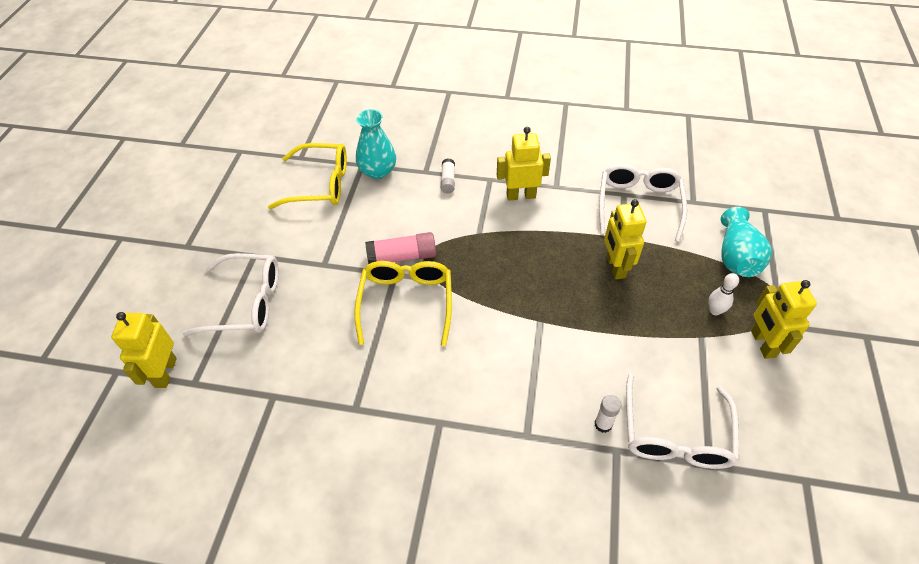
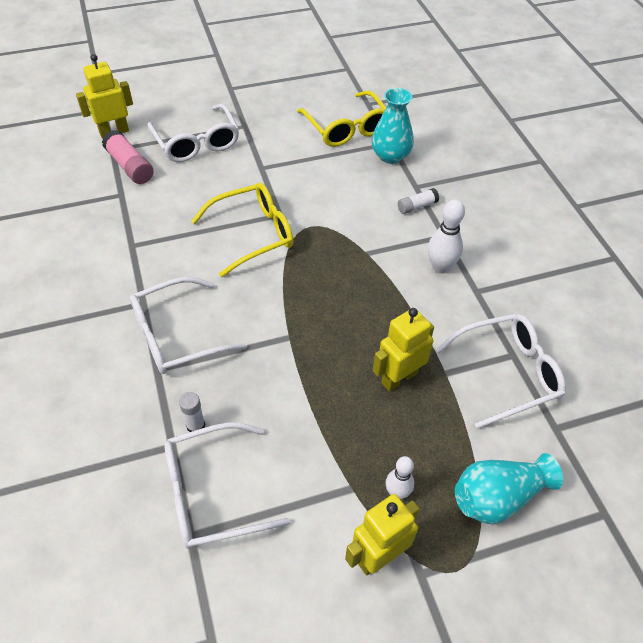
camera: 60 degrees right, 0 degrees up
(402, 257) = (301, 211): pink glue stick -> pink glue stick (130, 166)
(495, 407) = (175, 336): none -> white glasses
(521, 195) = (440, 267): yellow robot -> white bowling pin

